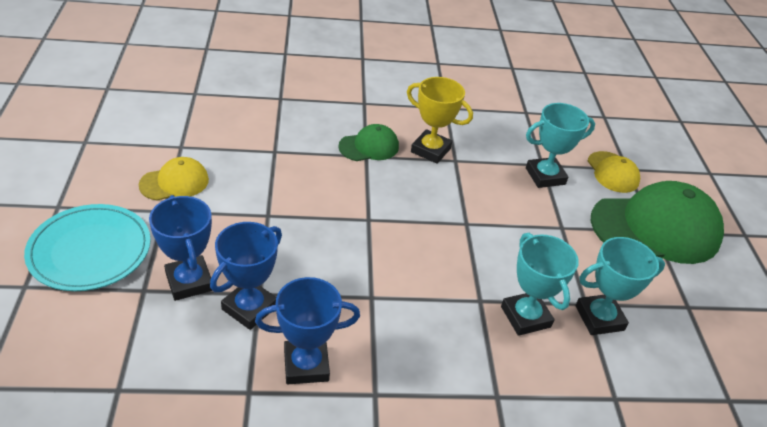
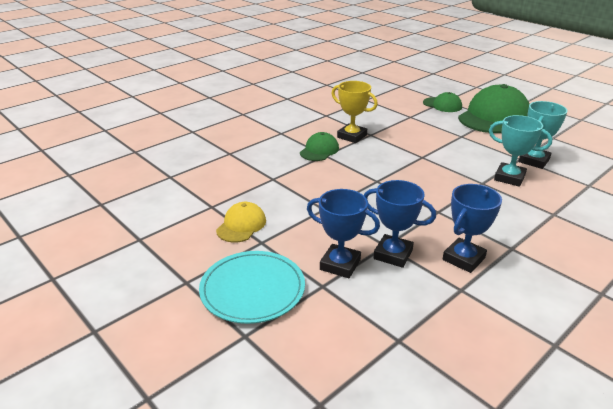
camera: 35 degrees left, 10 degrees down
(249, 308) = (393, 254): blue trophy -> blue trophy turned 60 degrees counterclockwise
(430, 150) = (352, 136): yellow trophy -> yellow trophy turned 45 degrees clockwise
(545, 176) = (419, 120): turquoise trophy -> none
(612, 172) = (442, 105): yellow cap -> green cap

